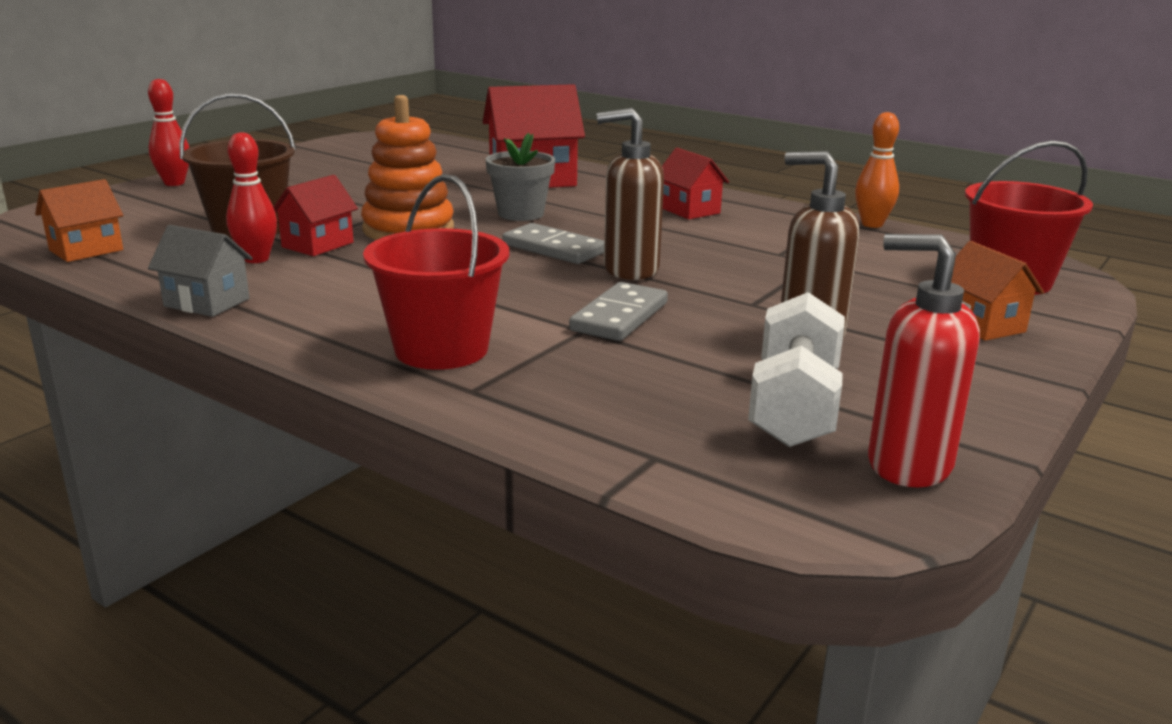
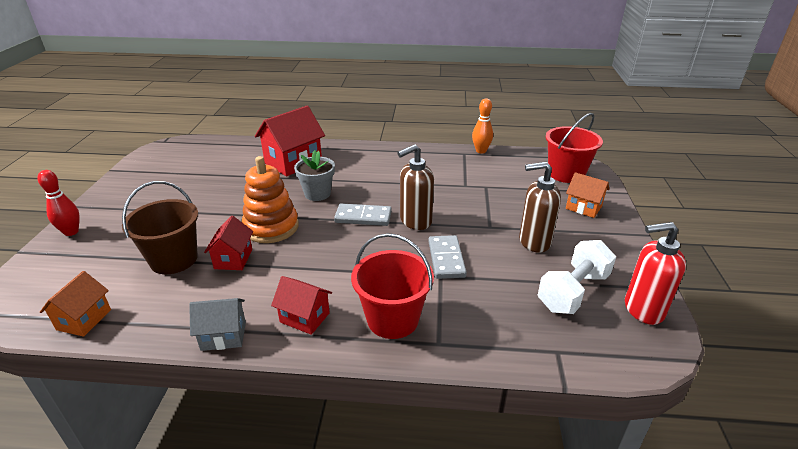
camera: 30 degrees left, 10 degrees up
(256, 259) = (210, 285): red bowling pin -> none
(689, 210) = (395, 165): red house -> red house (304, 317)
(794, 406) = (573, 292): white dumbbell -> white dumbbell turned 60 degrees clockwise

